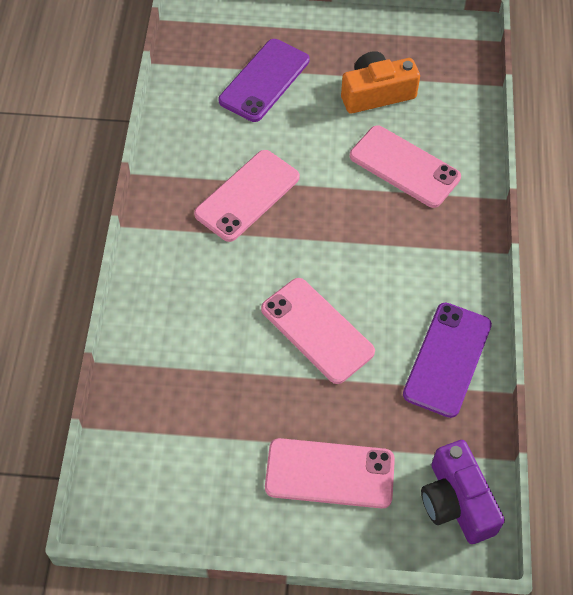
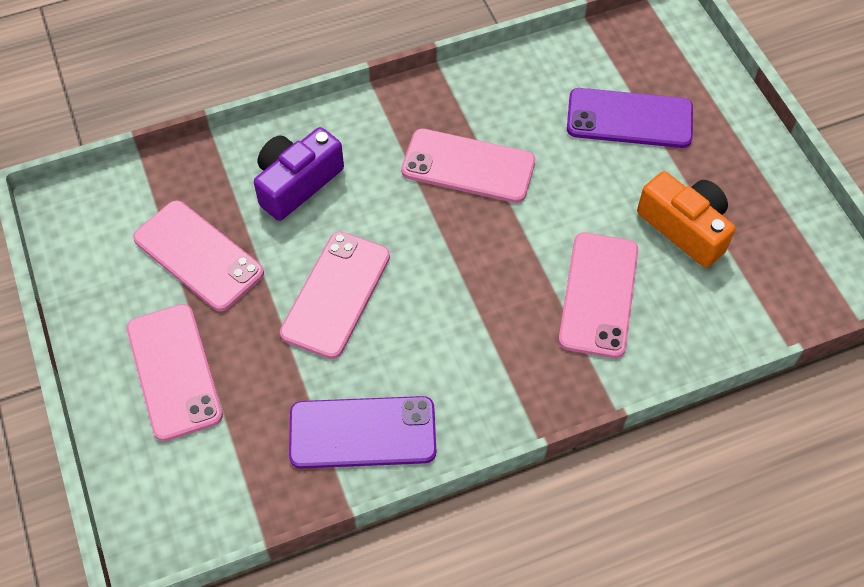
camera: 65 degrees right, 0 degrees up
(225, 416) = (198, 256): none -> pink phone
(456, 502) = (190, 505): purple camera -> purple camera (297, 183)

